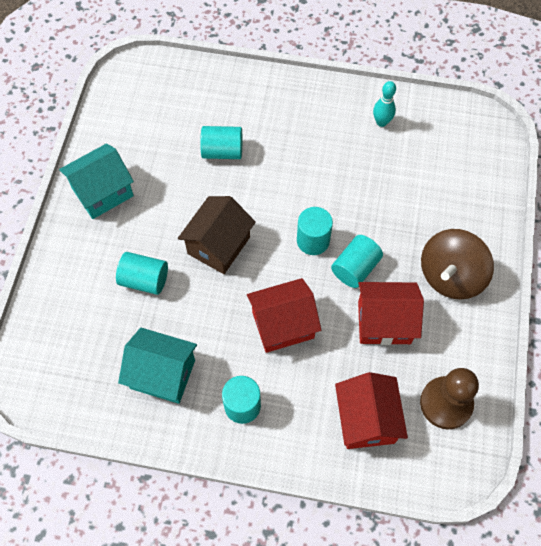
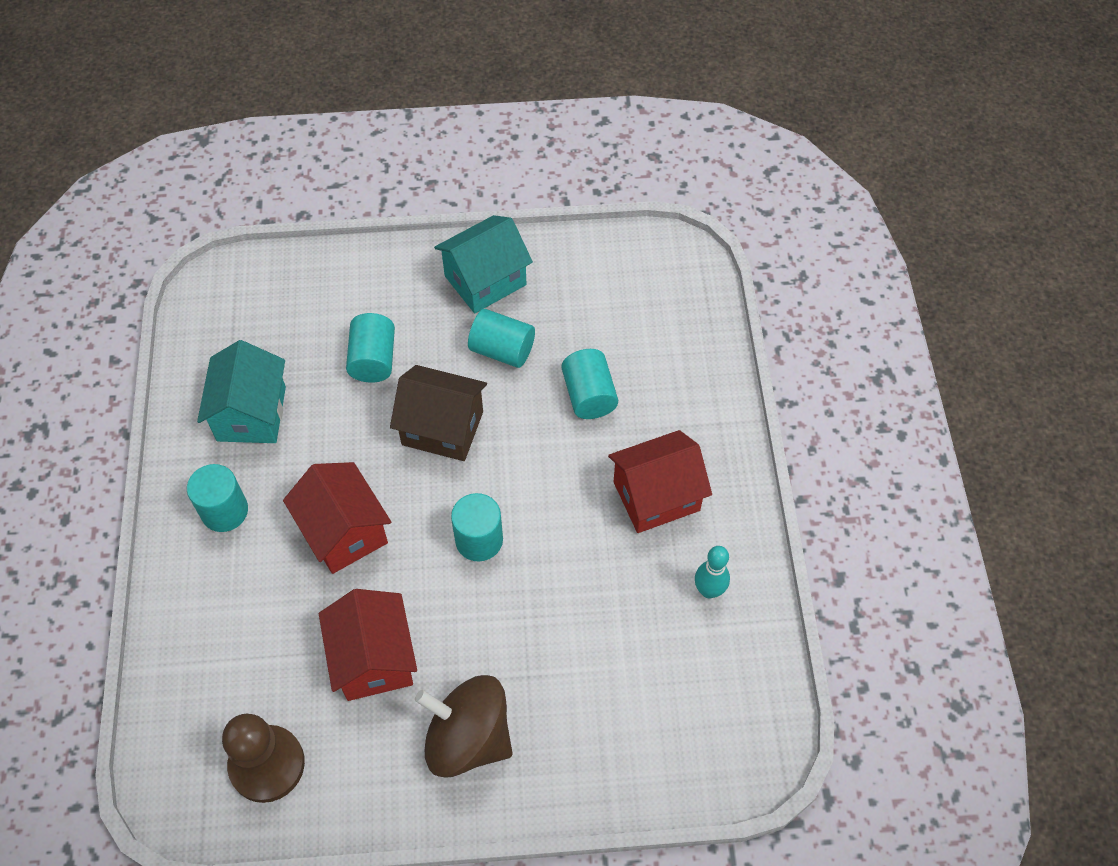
camera: 75 degrees right, 5 degrees down
(103, 192) = (485, 280): turquoise house -> turquoise house turned 75 degrees counterclockwise
(355, 268) = (449, 604): turquoise cylinder -> turquoise cylinder (502, 350)
(366, 419) = (228, 663): red house -> red house (656, 496)

